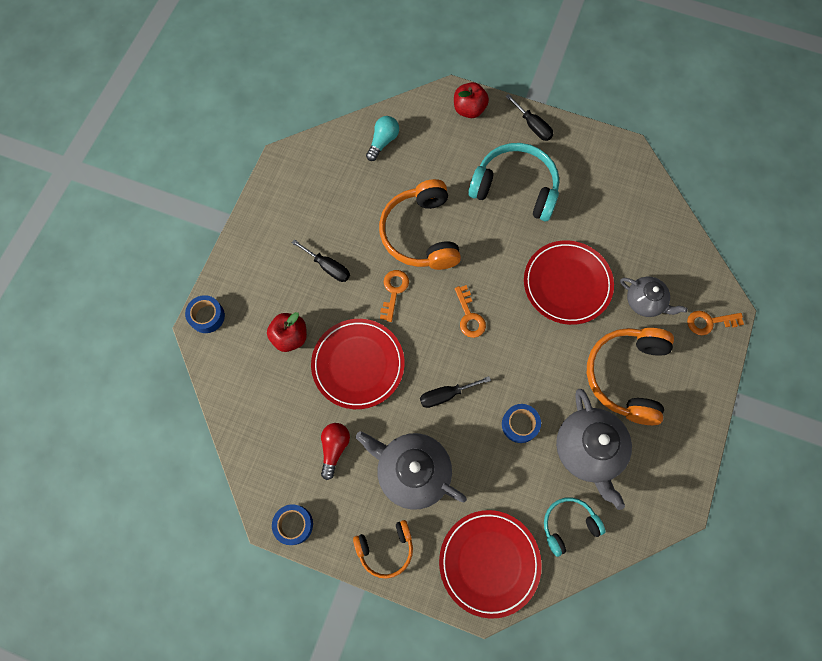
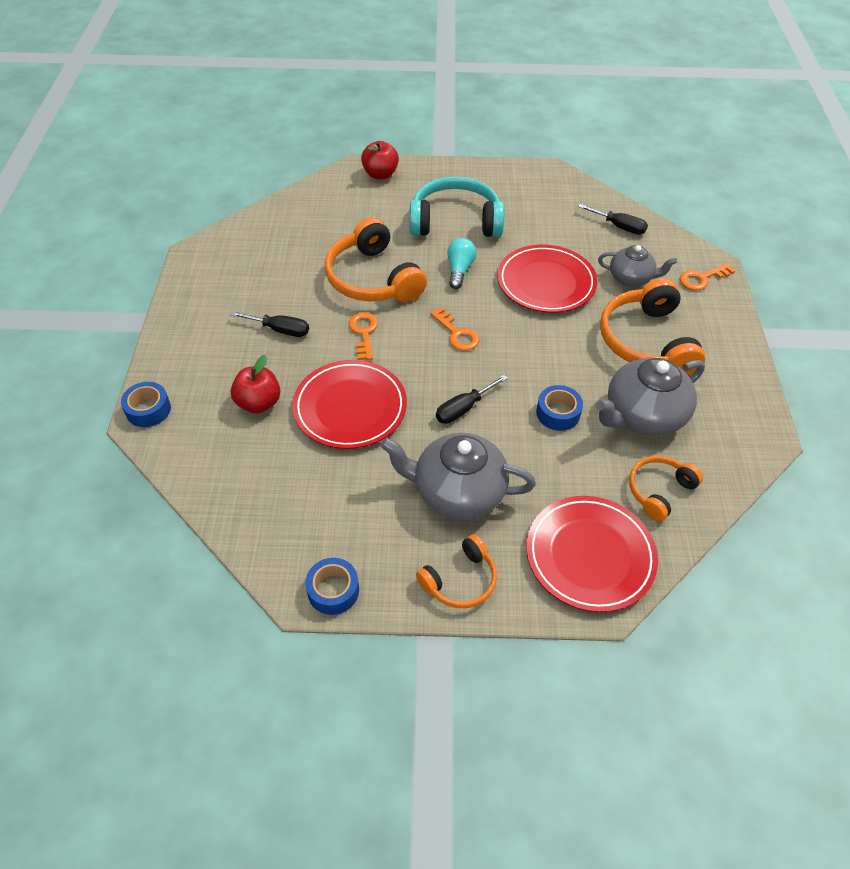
camera: 20 degrees left, 20 degrees down
(334, 448) = (354, 495): red light bulb -> none
(383, 142) = (300, 216): turquoise light bulb -> turquoise light bulb (459, 270)
(532, 126) = (450, 173): black screwdriver -> black screwdriver (619, 227)
(568, 525) = (659, 491): turquoise headphones -> orange headphones
(588, 450) = (643, 415): grey teapot -> grey teapot turned 90 degrees clockwise

